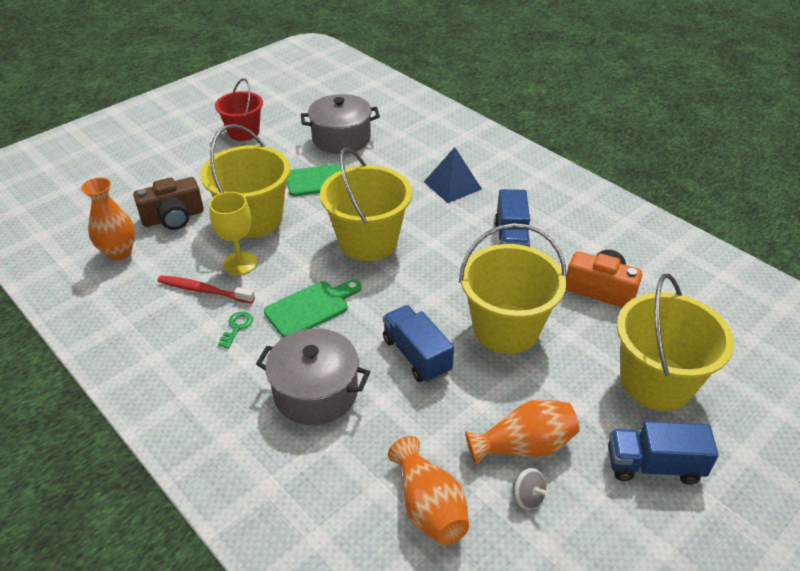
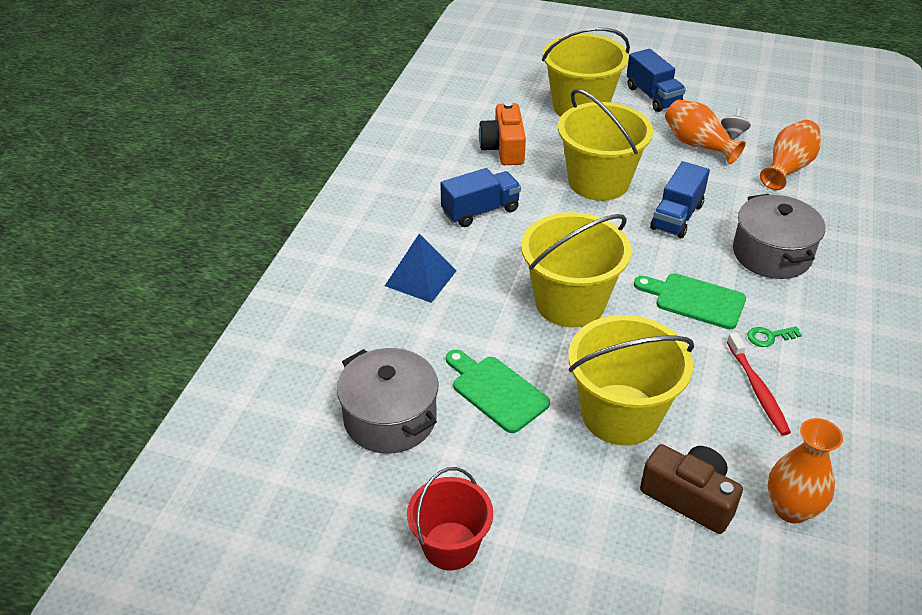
camera: 120 degrees left, 0 degrees up
(240, 263) = (695, 384): yellow goblet -> none

